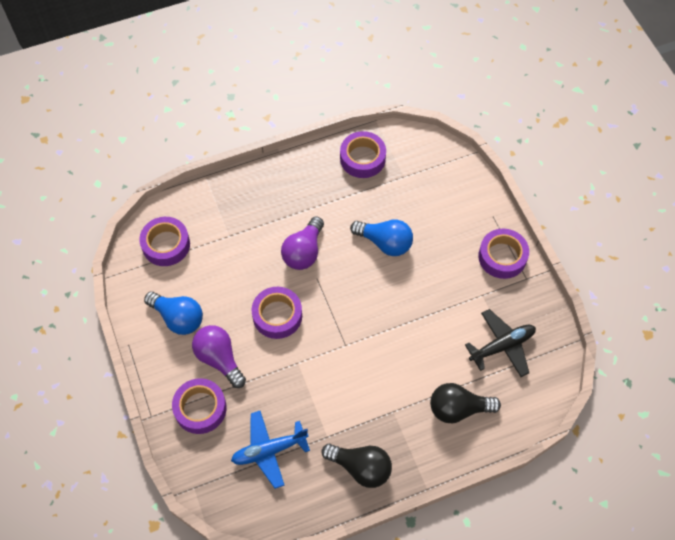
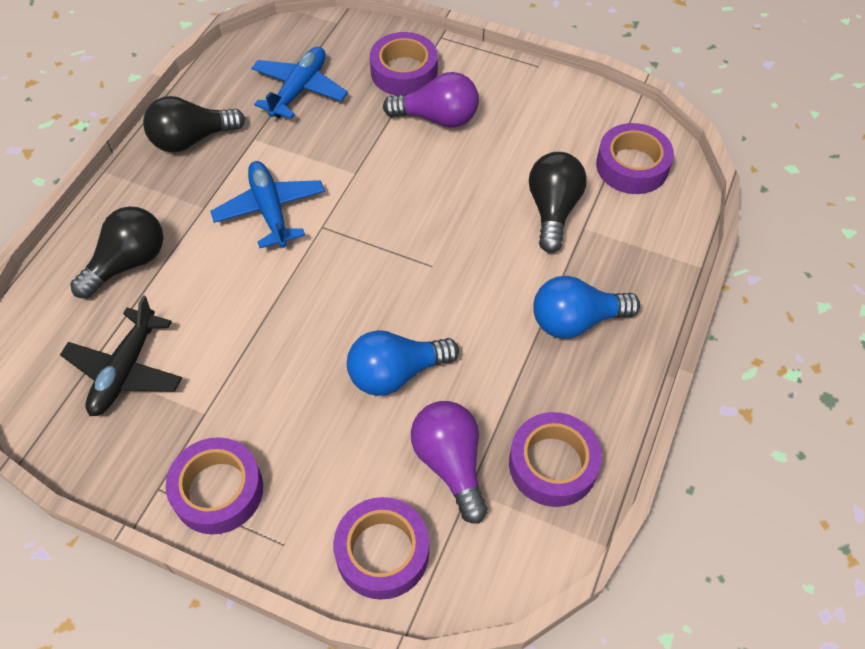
camera: 135 degrees right, 5 degrees down
(178, 318) = (524, 118): blue light bulb -> blue light bulb (576, 321)
(230, 256) = (553, 210): none -> black light bulb
(277, 315) = (428, 196): purple tape -> purple tape (382, 552)
(304, 252) = (480, 280): purple light bulb -> purple light bulb (450, 463)
(361, 378) = (270, 210): none -> blue plane

